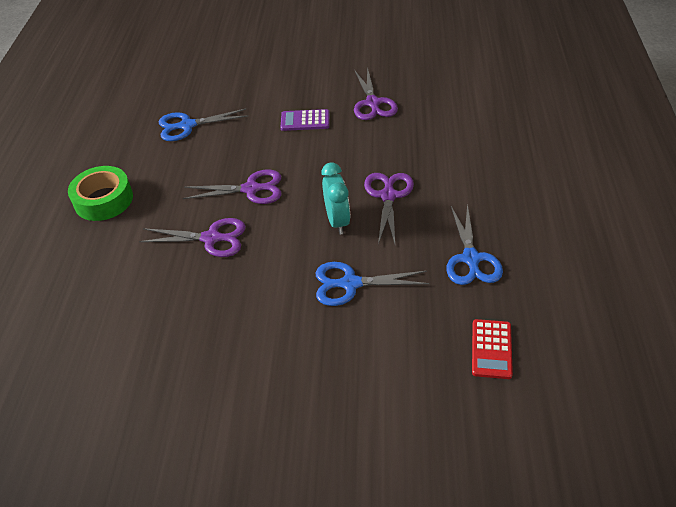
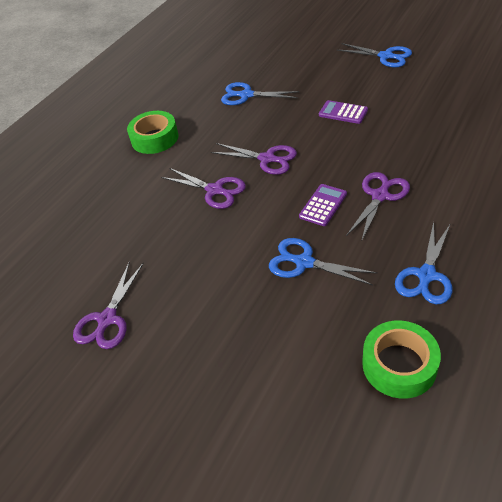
camera: 30 degrees right, 0 degrees up
(317, 52) = (385, 56): none -> blue scissors
(337, 221) = (323, 205): turquoise clock -> purple calculator
(373, 103) = (412, 110): purple scissors -> purple scissors (107, 319)
(491, 349) = (399, 365): red calculator -> green tape

